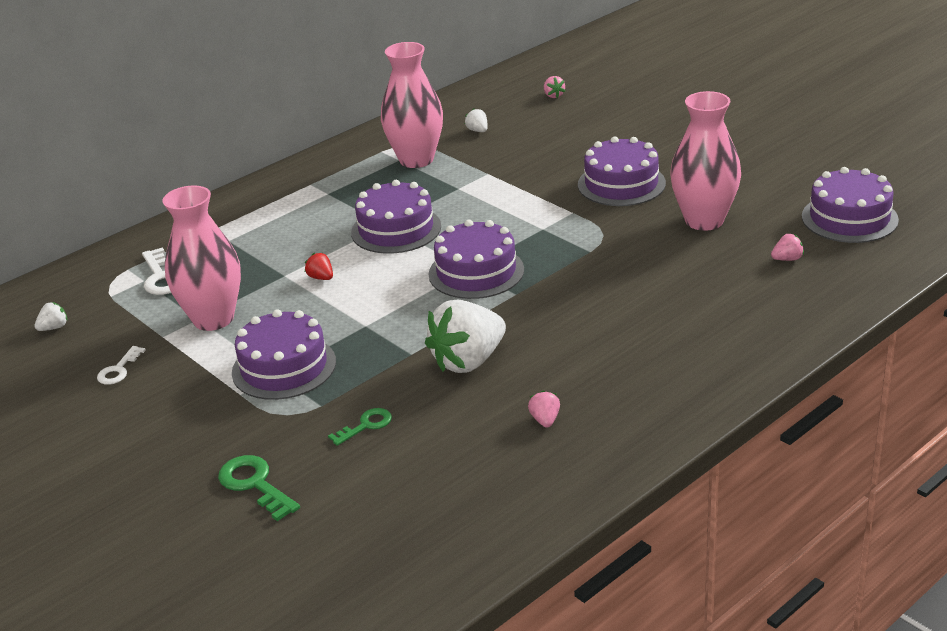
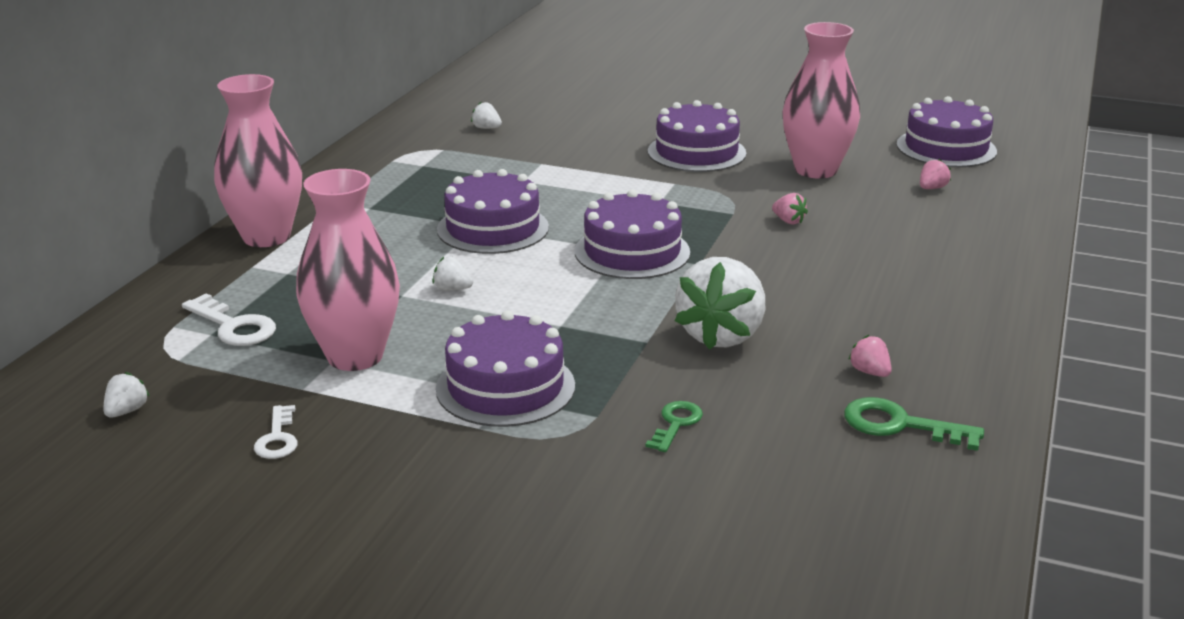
camera: 30 degrees left, 5 degrees down
(255, 485) = (608, 520): green key -> green key (900, 425)
(321, 277) = (452, 289): red strawberry -> white strawberry
(416, 160) = (444, 162): pink vase -> pink vase (266, 237)
(553, 95) = (536, 89): pink strawberry -> pink strawberry (788, 221)

